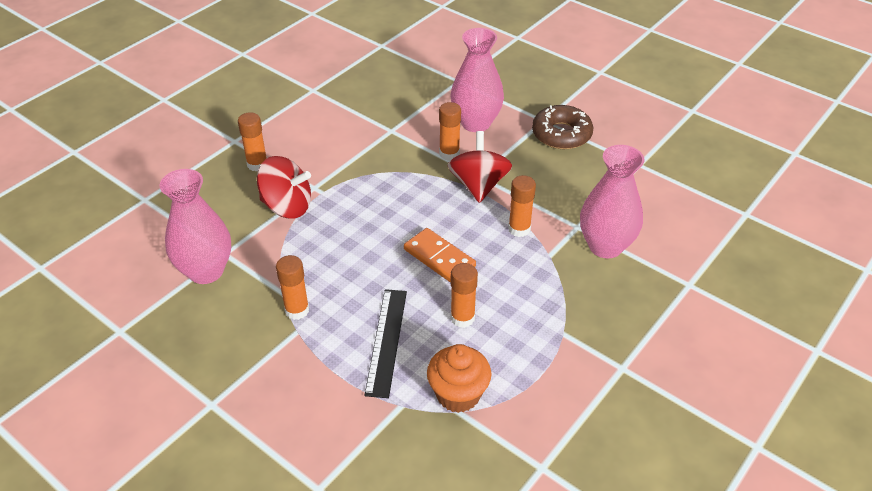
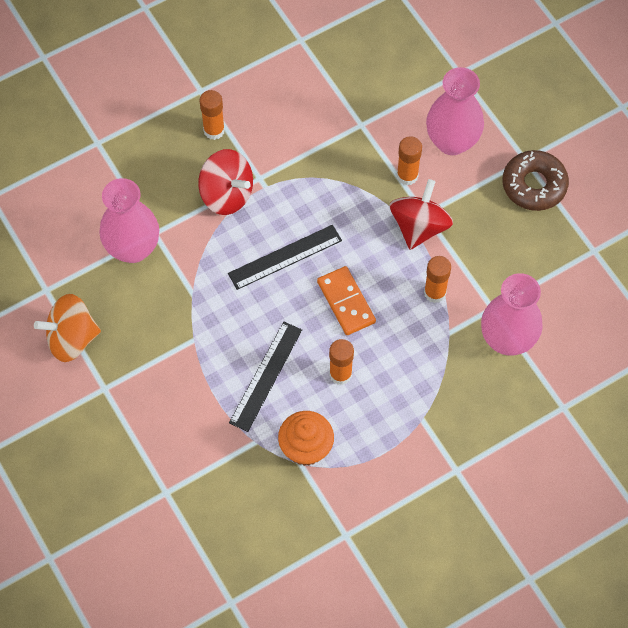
camera: 20 degrees right, 20 degrees up
(160, 367) = (71, 338): none -> orange spinning top
(297, 310) = (200, 318): orange glue stick -> none
(364, 239) = (285, 257): none -> black ruler

